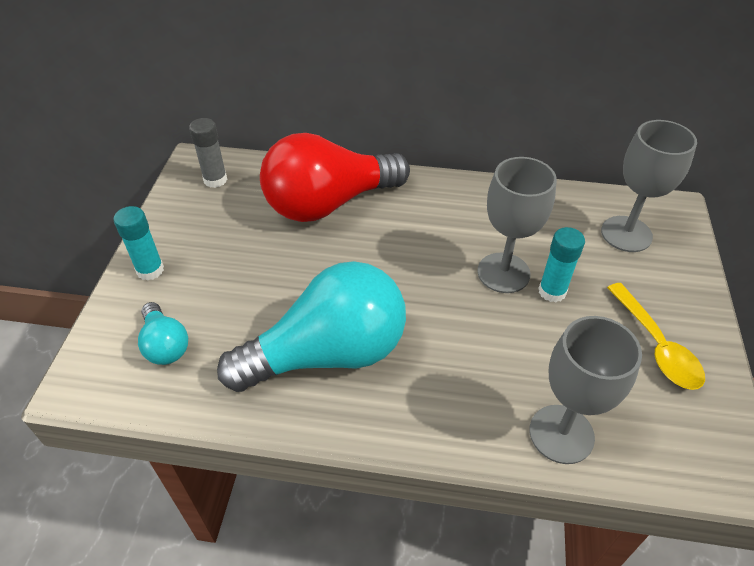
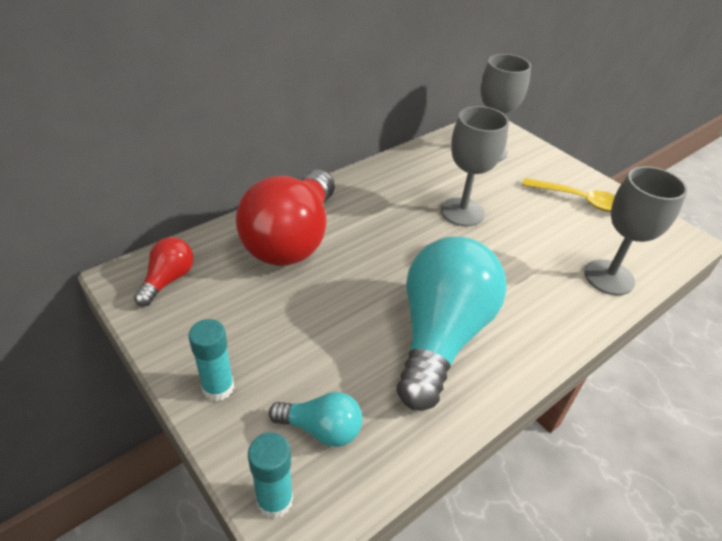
camera: 50 degrees left, 5 degrees down
(215, 180) = (168, 280): grey glue stick -> red light bulb
(552, 291) = (499, 205): turquoise glue stick -> turquoise glue stick (275, 500)

